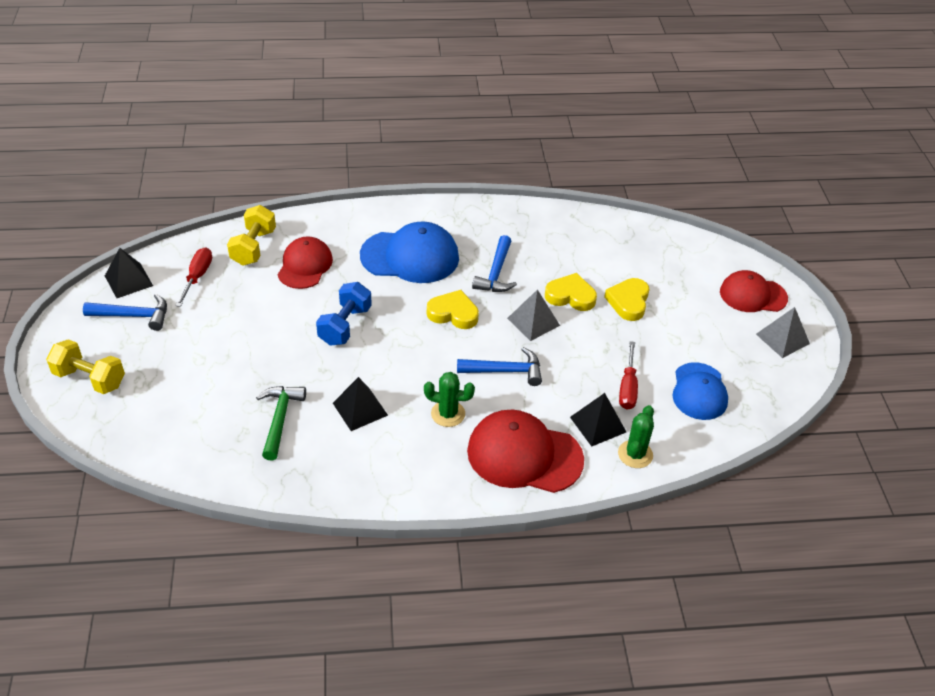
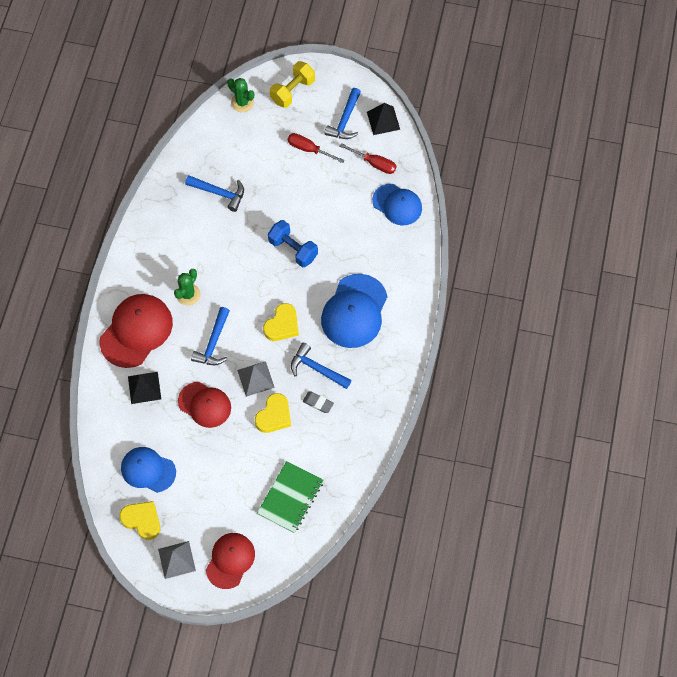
camera: 110 degrees right, 20 degrees up
(253, 247) = (397, 204): yellow dumbbell -> blue cap
(280, 419) = (219, 193): green hammer -> blue hammer
(305, 265) = (366, 235): red cap -> red cap (204, 404)
(360, 409) = (211, 242): black pyramid -> none
(537, 264) = (318, 403): none -> grey eraser
(628, 302) = (254, 457): yellow heart -> yellow heart (142, 520)
(628, 388) = (169, 421): red screwdriver -> red screwdriver (309, 149)
(635, 454) = (110, 402): green cactus -> green cactus (242, 102)
(656, 263) = (290, 498): none -> green notebook

